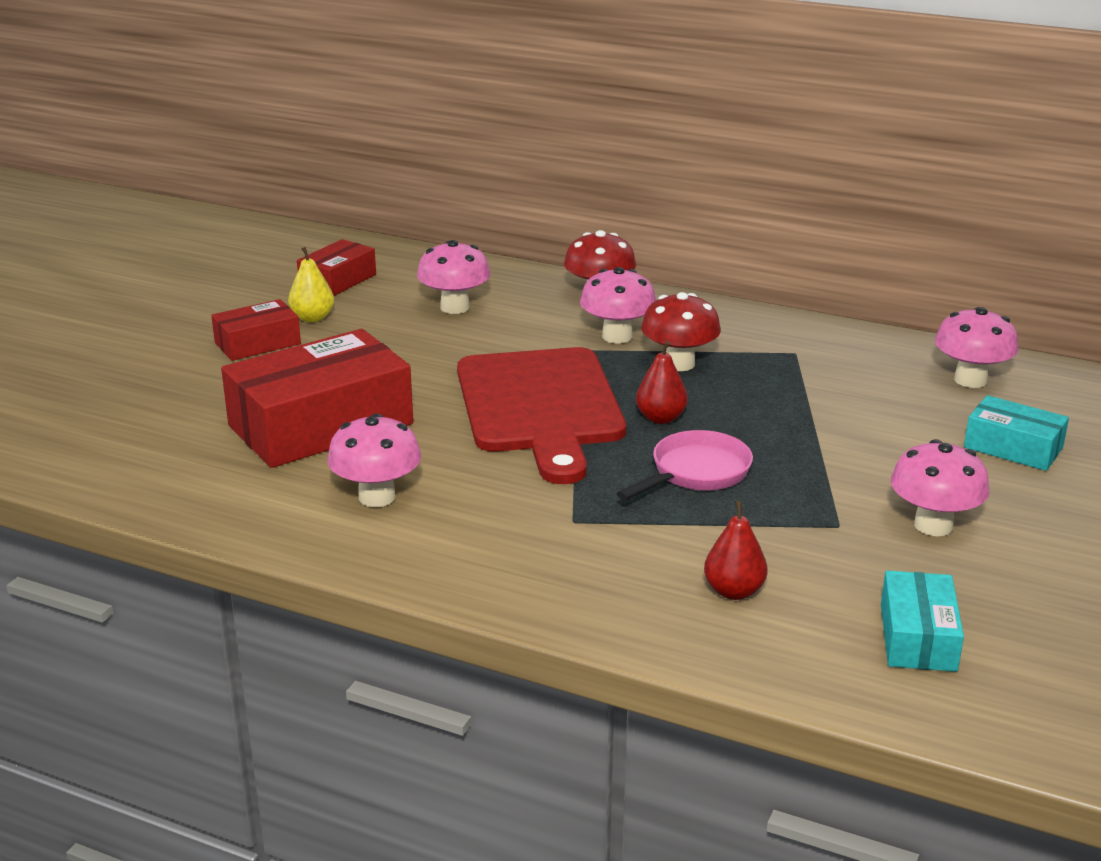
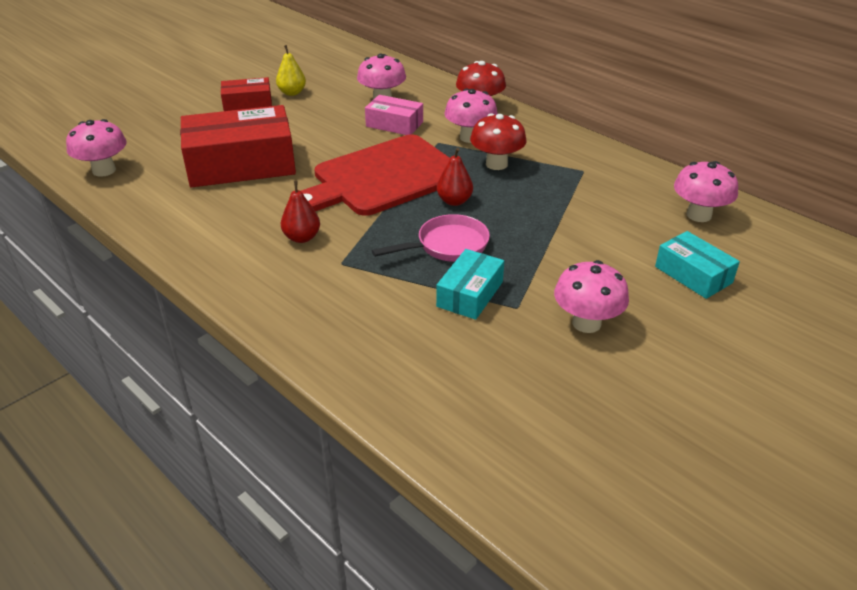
camera: 20 degrees right, 10 degrees up
(338, 280) = (326, 70): red box -> none
(377, 497) = (235, 220): pink mushroom -> pink mushroom (104, 170)
(499, 336) = (394, 124): none -> pink box
(540, 406) = (382, 178): red cutting board -> red cutting board turned 45 degrees clockwise
(734, 591) = (406, 340): red pear -> red pear (302, 238)
(918, 637) = (509, 409): turquoise box -> turquoise box (470, 294)

